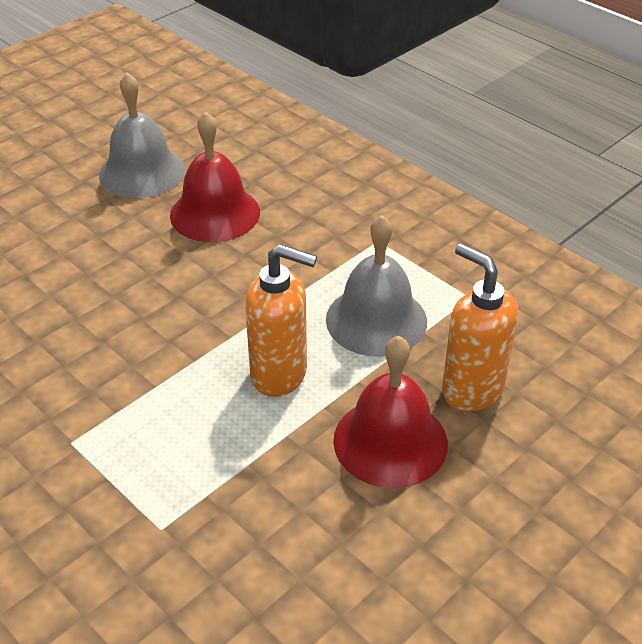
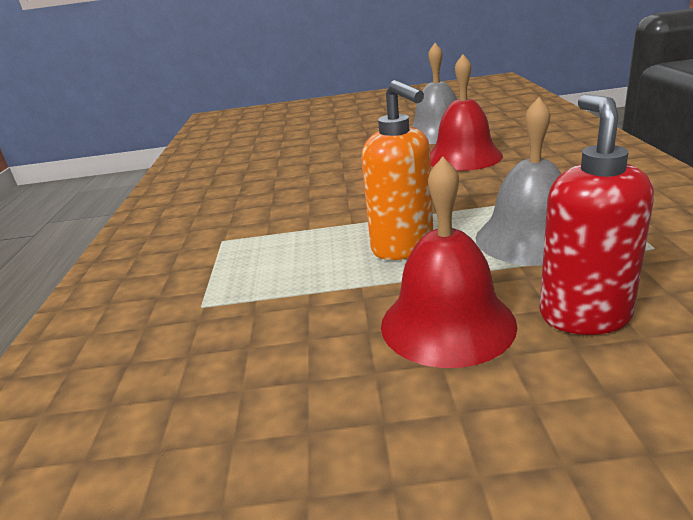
camera: 45 degrees right, 15 degrees down
(471, 389) = (584, 315): orange soap dispenser -> red soap dispenser

